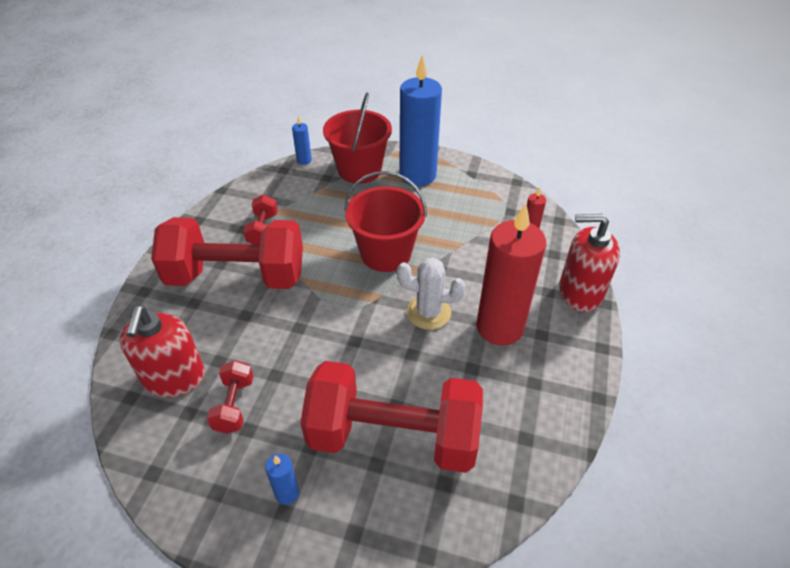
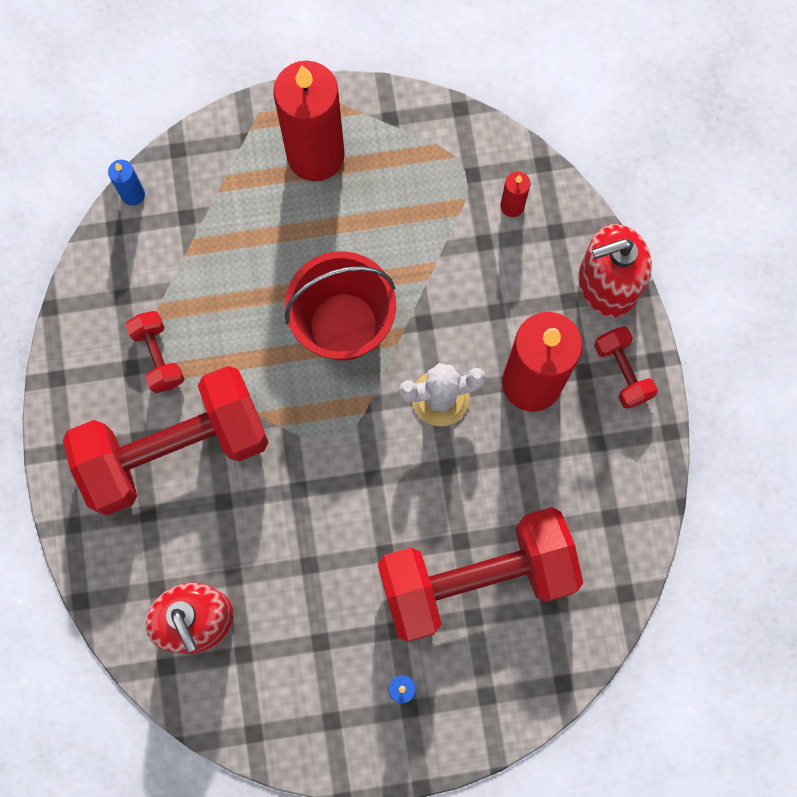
camera: 25 degrees left, 30 degrees up
(234, 405) = (287, 622): red dumbbell -> red dumbbell (622, 372)
(359, 170) = (226, 179): red bucket -> none
(417, 175) = (315, 155): blue candle -> red candle

